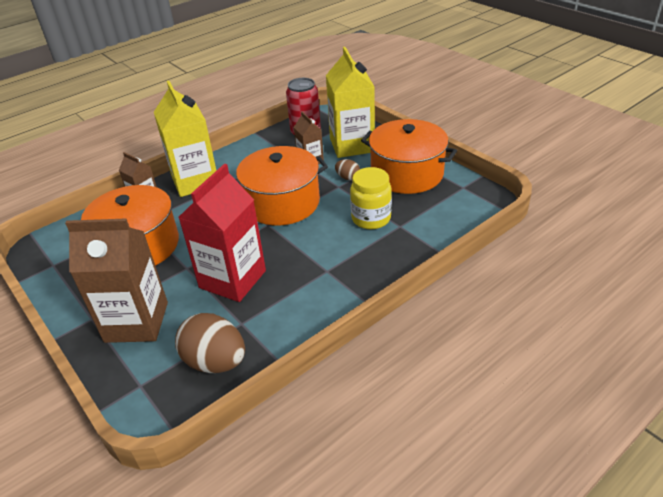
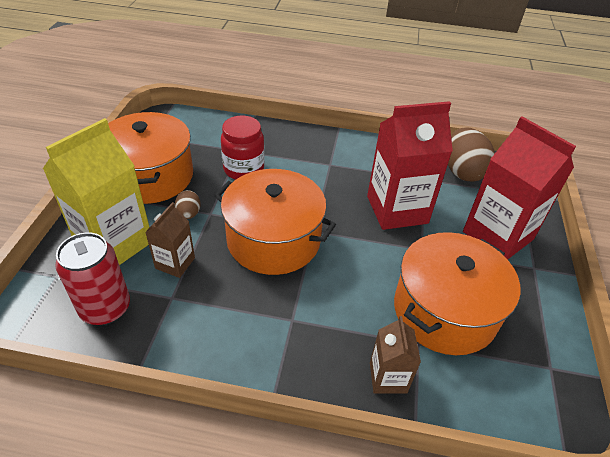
camera: 135 degrees left, 5 degrees up
(136, 322) = (497, 235): brown carton -> red carton
(195, 181) = (305, 354): yellow carton -> none
(371, 218) = (243, 169): yellow jar -> red jar

